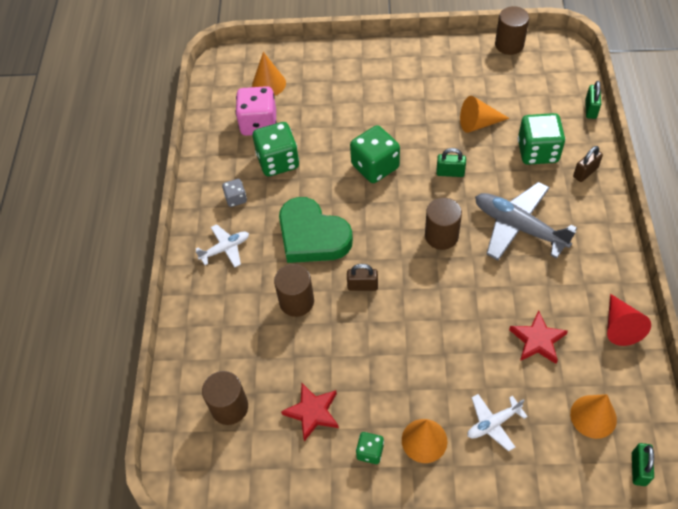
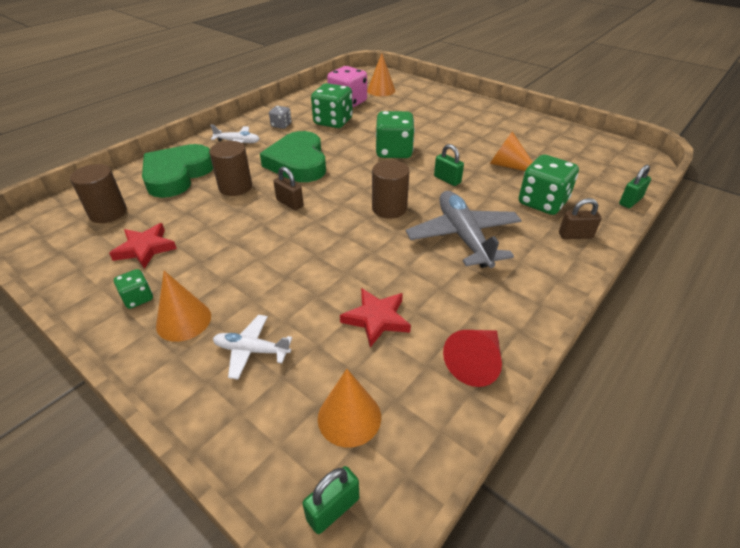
camera: 35 degrees right, 15 degrees down
(227, 326) = (177, 175): none -> green heart
(509, 44) = (592, 139): brown cylinder -> none

